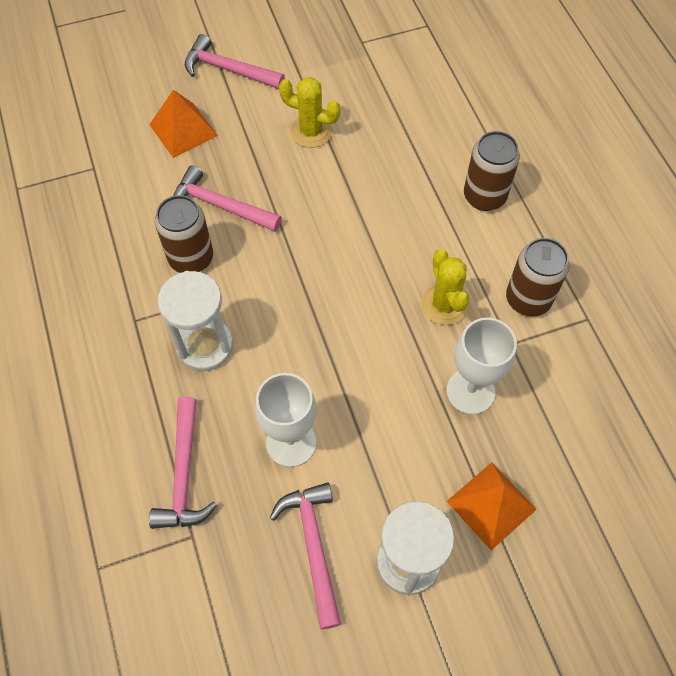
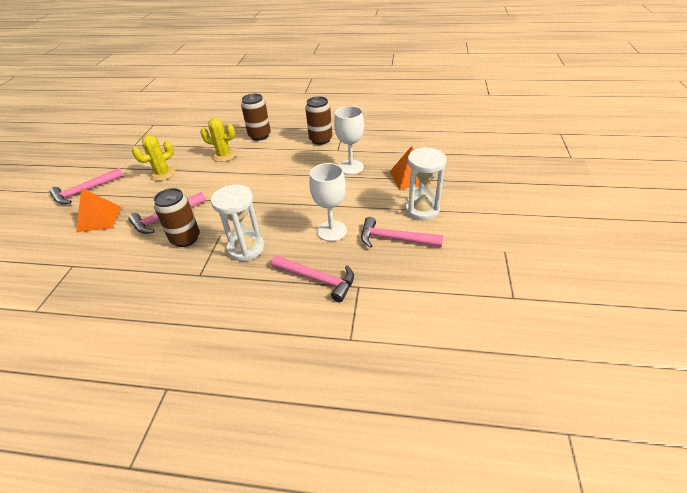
camera: 60 degrees left, 20 degrees down
(444, 305) = (301, 162): yellow cactus -> yellow cactus (224, 155)

